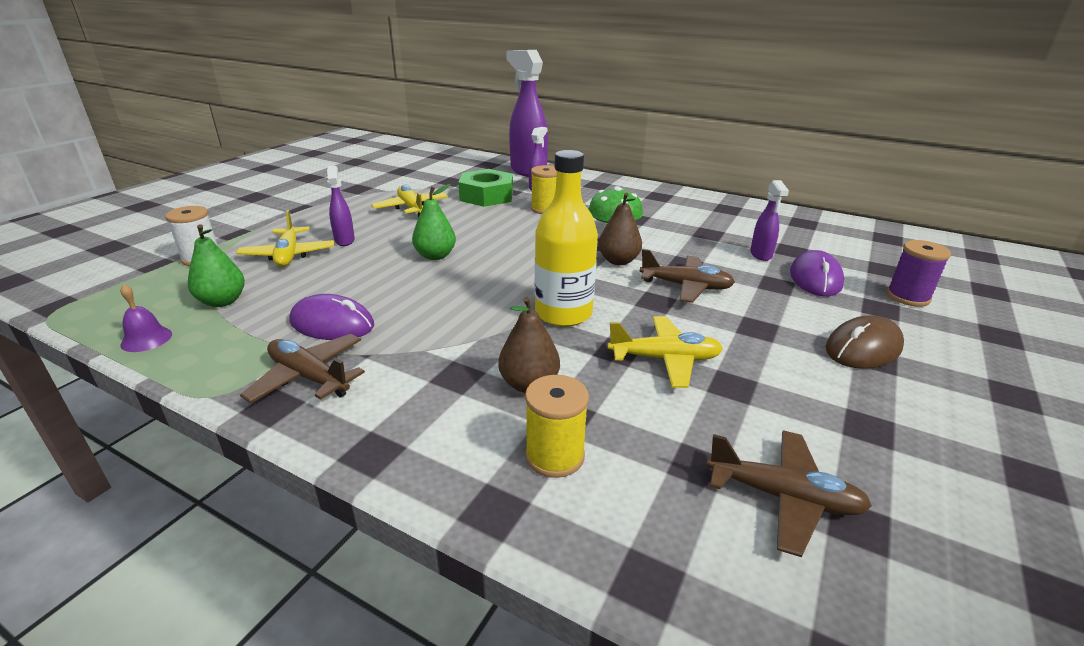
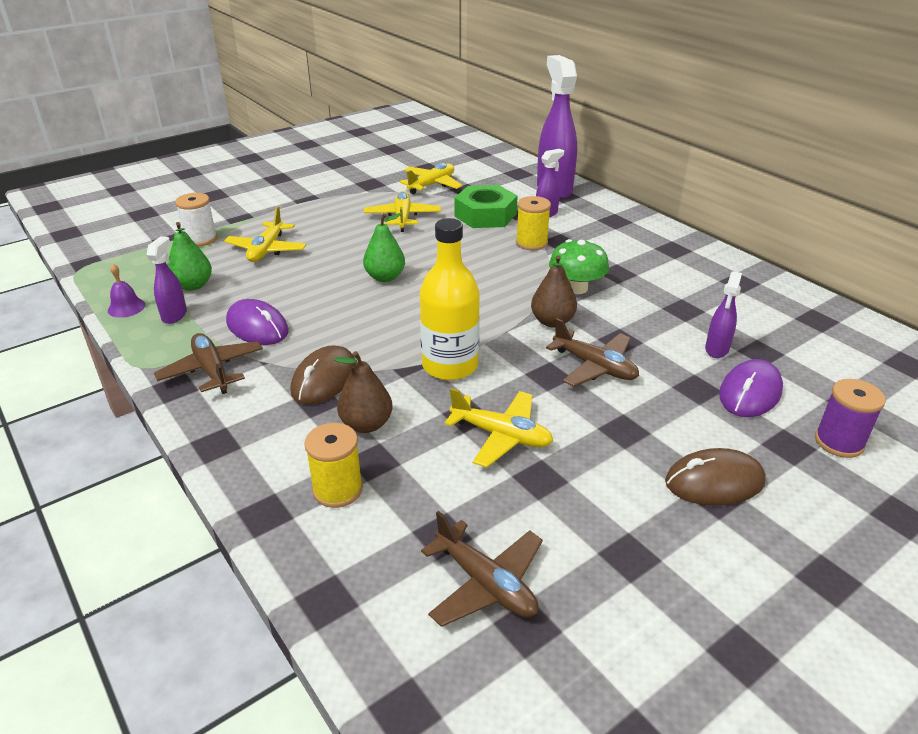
camera: 25 degrees right, 5 degrees up
(344, 240) = (320, 243): purple spray bottle -> purple spray bottle (174, 315)
(418, 182) = (432, 185): none -> yellow plane
(448, 354) = (324, 379): none -> brown mouse

